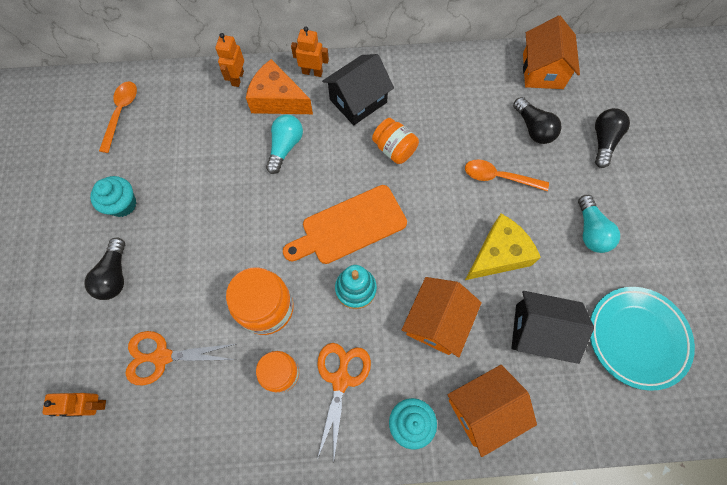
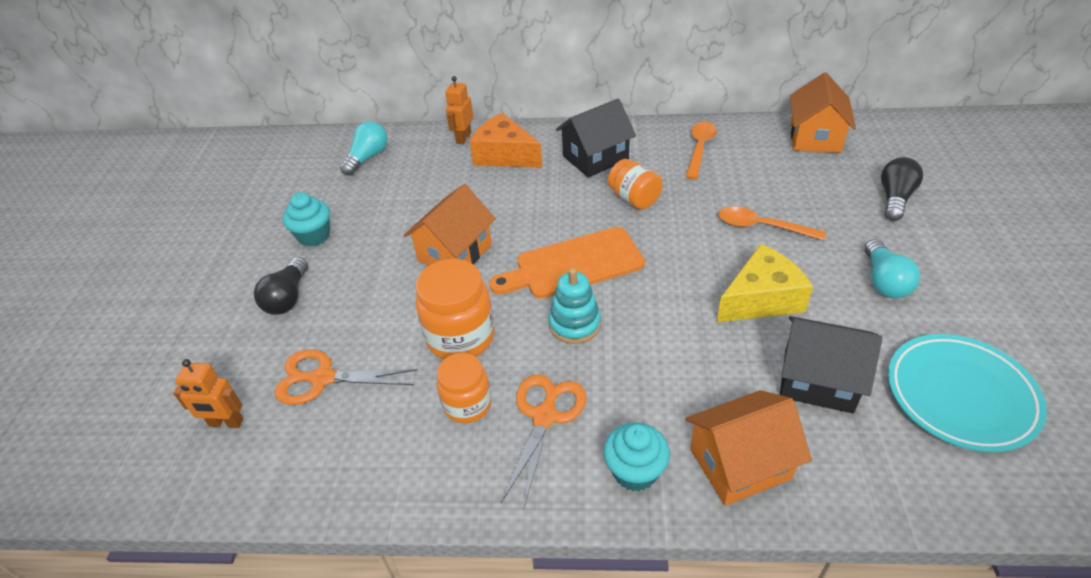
camera: 10 degrees right, 25 degrees down
(121, 113) = (332, 162): orange spoon -> orange spoon (700, 149)
(285, 147) = (507, 193): turquoise light bulb -> turquoise light bulb (367, 158)
(312, 72) = (546, 134): orange robot -> none
(437, 321) = (678, 362): orange house -> orange house (455, 253)
(533, 128) = (805, 185): black light bulb -> none

